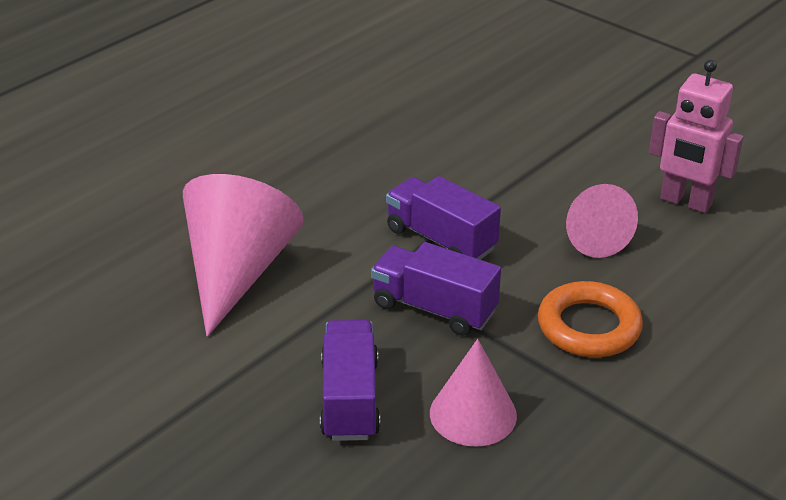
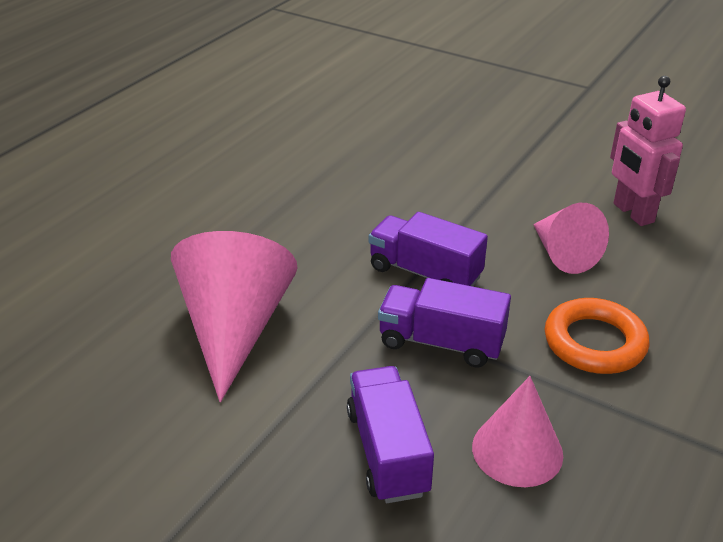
camera: 10 degrees left, 0 degrees up
(685, 202) = (632, 213): pink robot -> pink robot turned 45 degrees clockwise

